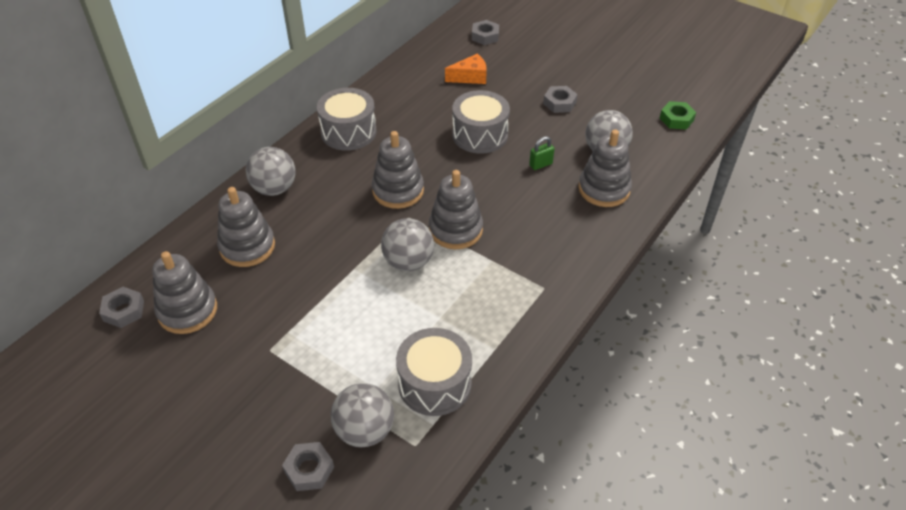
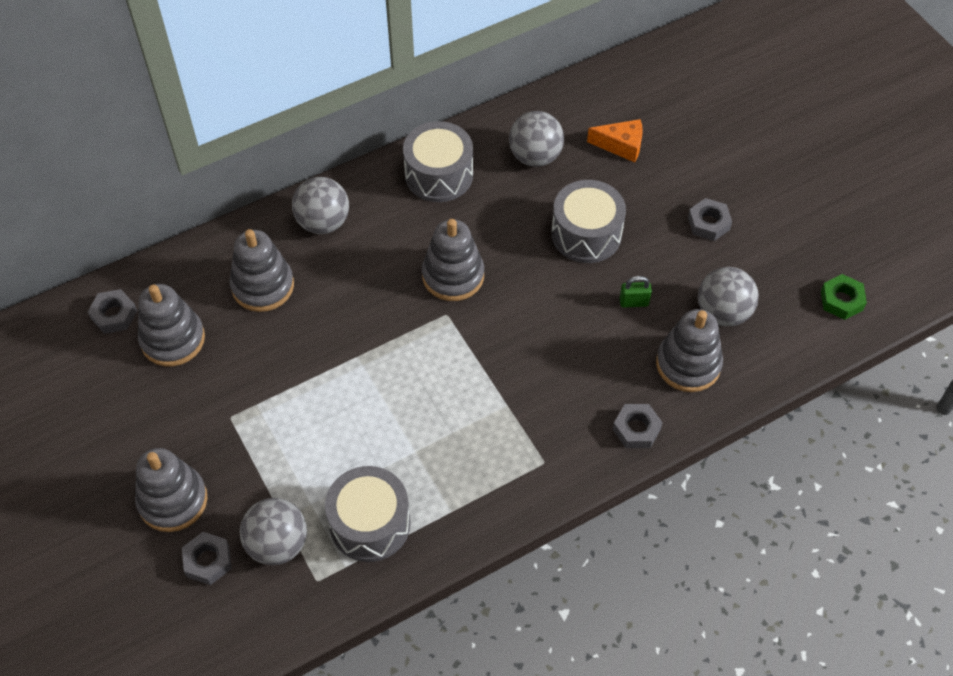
camera: 25 degrees right, 10 degrees up
(408, 262) = (417, 371): grey ball -> grey ball (535, 156)
(455, 230) = (489, 351): grey stacking toy -> grey stacking toy (173, 500)
(485, 36) = (674, 89): grey nut -> grey nut (636, 429)

